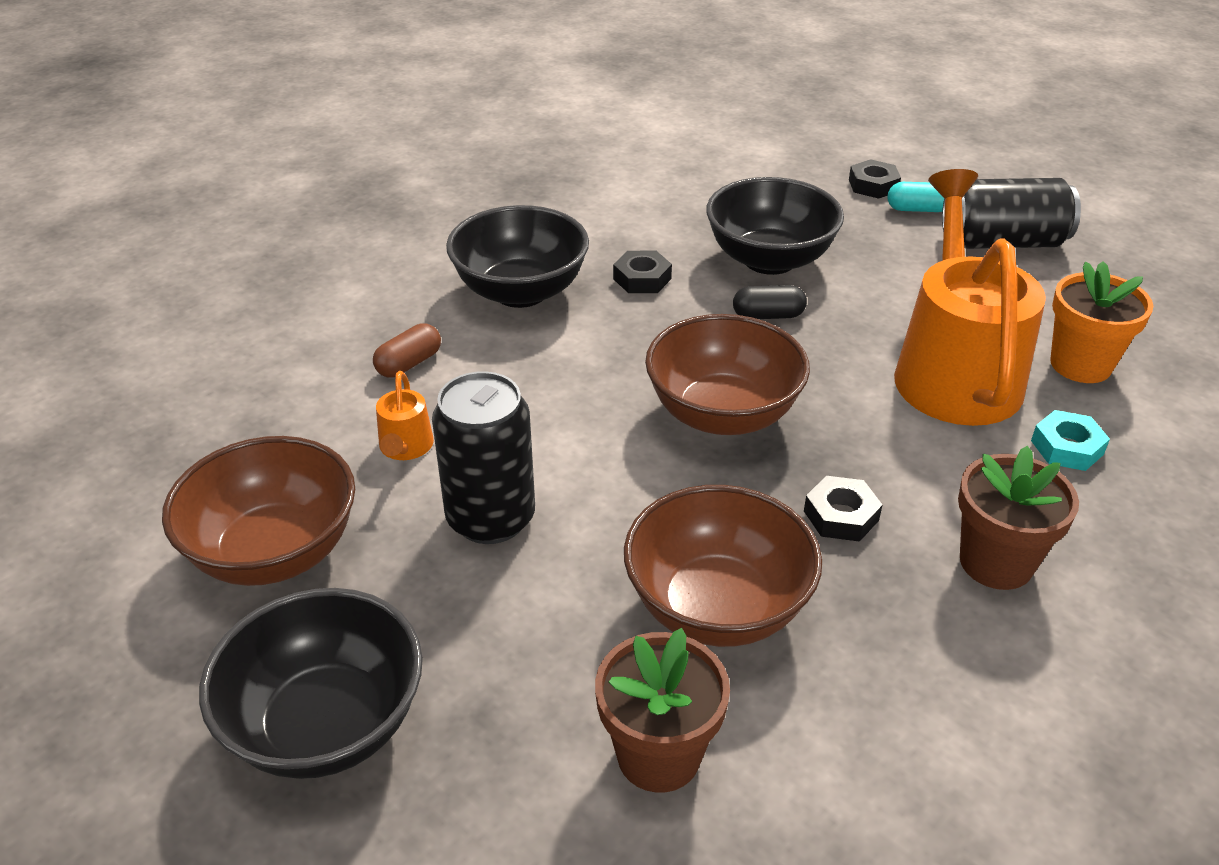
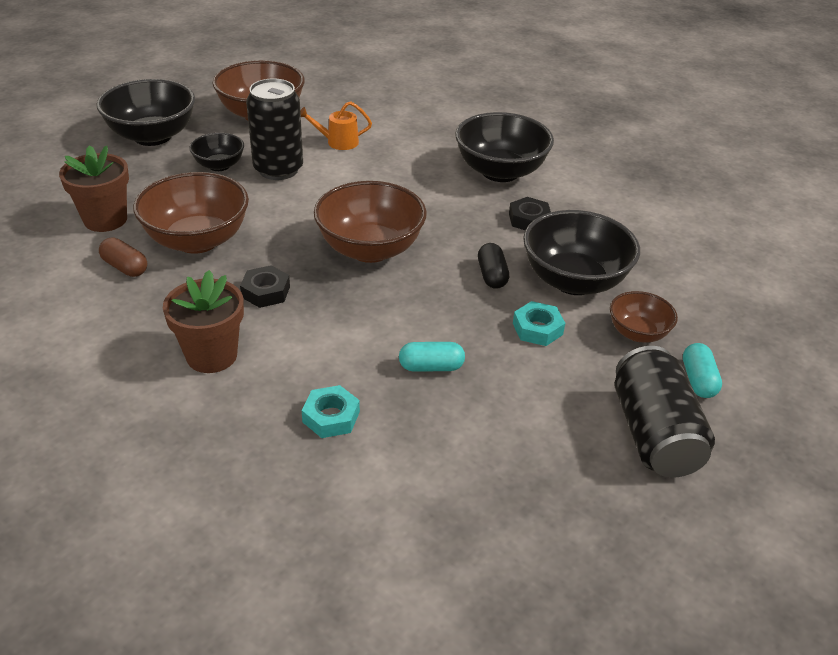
camera: 85 degrees right, 0 degrees up
(409, 364) = (415, 138): brown capsule -> brown capsule (125, 267)
(467, 600) = (219, 165): none -> black bowl
(854, 232) = (637, 333): none -> brown bowl
(863, 292) = (537, 329): none -> turquoise nut
(873, 185) = (734, 355): black nut -> none
(954, 370) = (431, 367): orange watering can -> turquoise capsule
(1080, 365) = (446, 450): orange flower pot -> none

